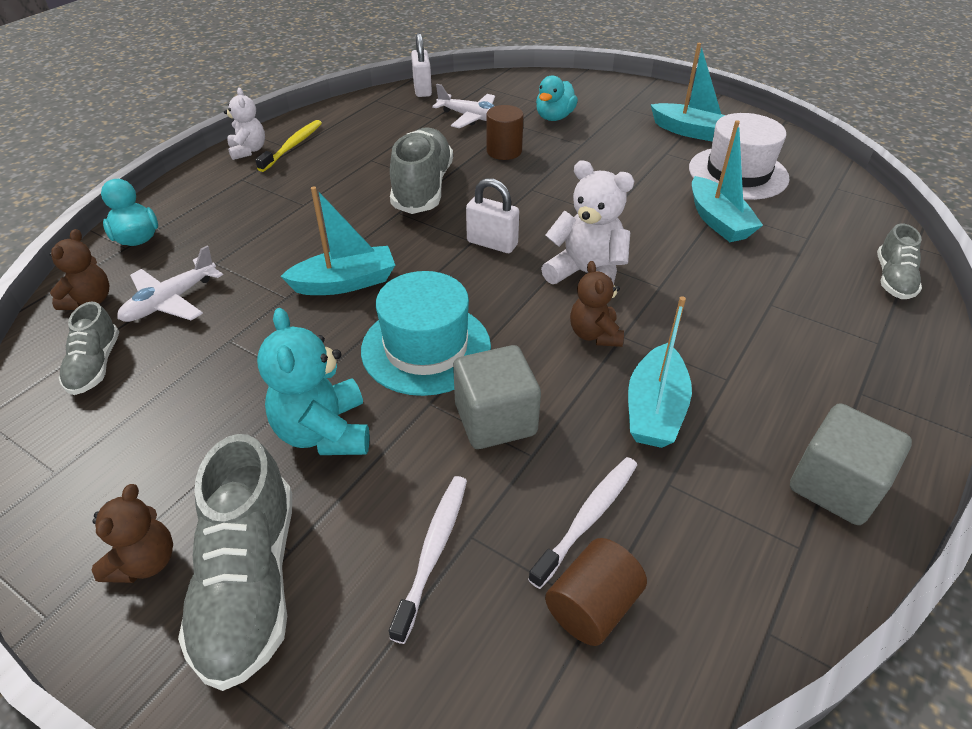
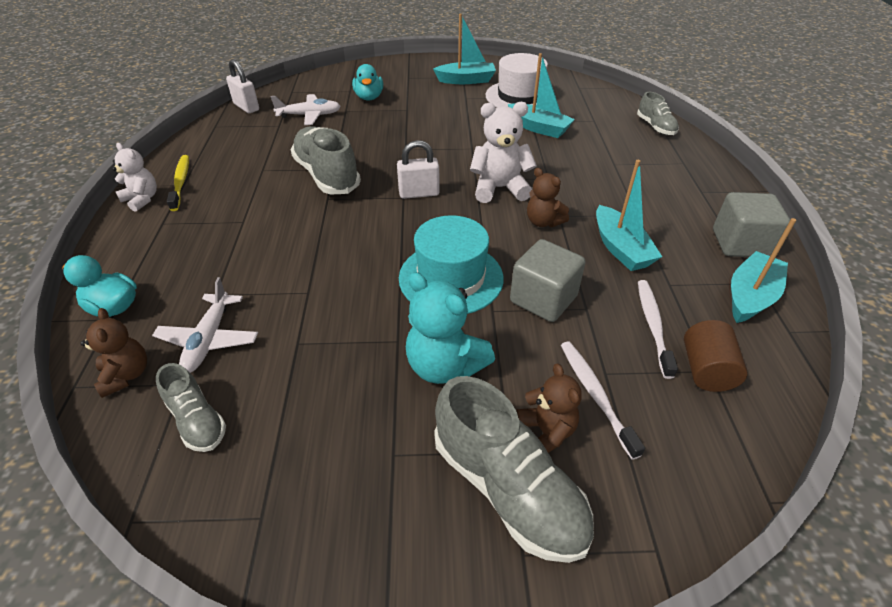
camera: 35 degrees left, 0 degrees up
(145, 562) = (417, 526): brown teddy bear -> brown teddy bear (546, 432)
(345, 283) = (343, 262): turquoise boat -> turquoise boat (750, 296)
(504, 151) = (359, 131): brown cylinder -> none

